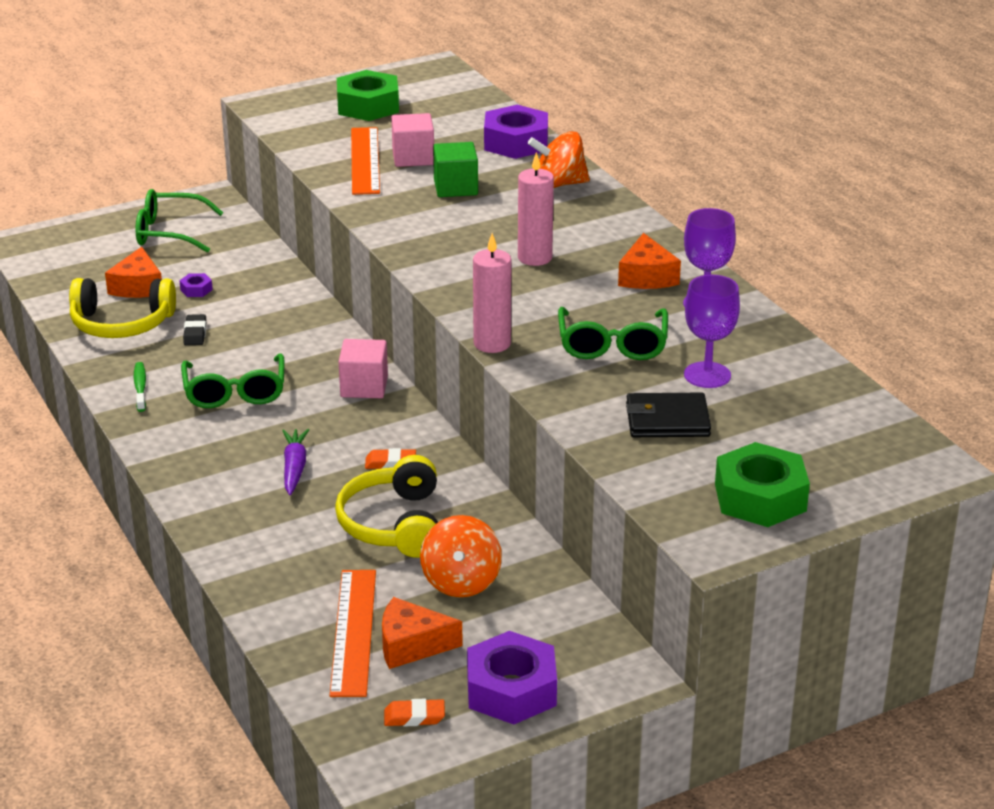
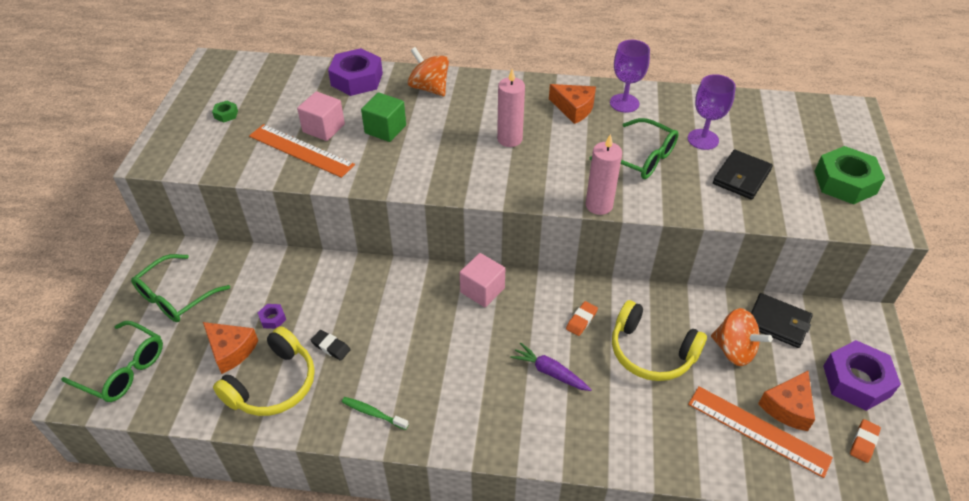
camera: 55 degrees left, 15 degrees up
(235, 392) = (429, 360): green glasses -> green glasses (123, 369)
(368, 106) = (226, 114): green nut -> green nut, size x0.43
(545, 603) = (778, 322): none -> black wallet
(559, 184) = (429, 88): orange spinning top -> orange spinning top turned 105 degrees clockwise

